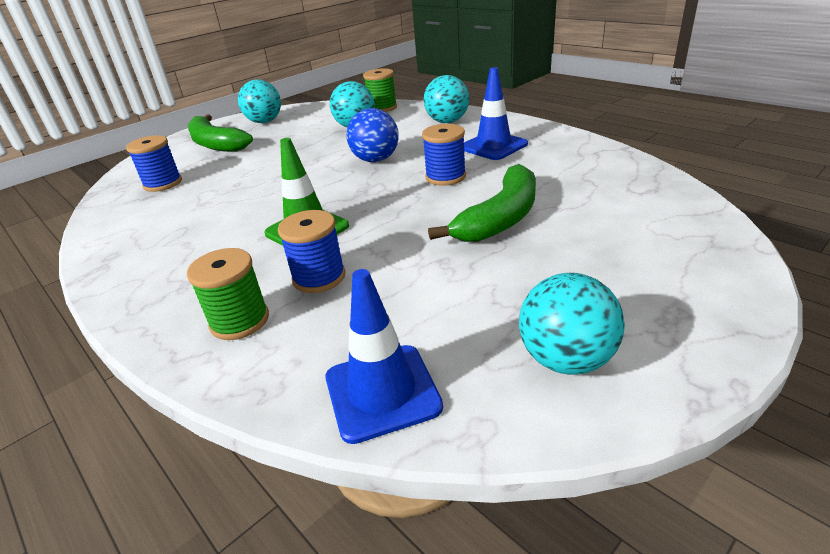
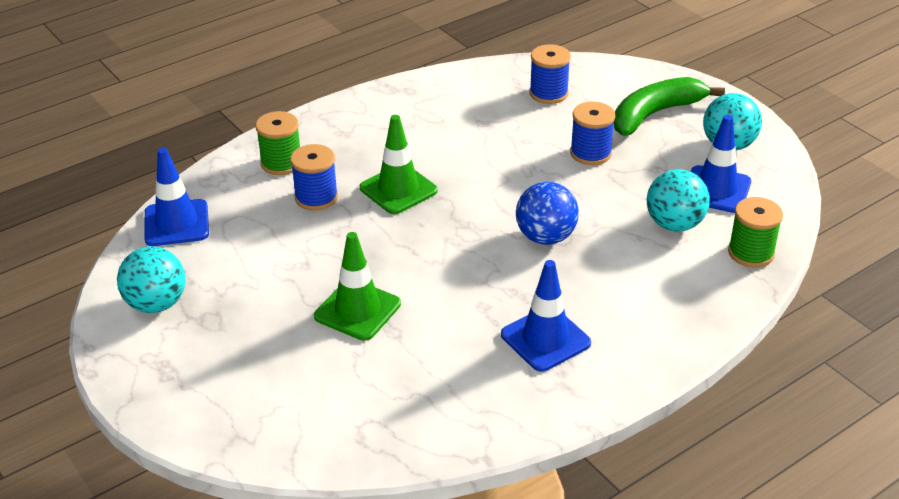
camera: 95 degrees right, 5 degrees up
(316, 120) = (716, 190): none -> blue traffic cone
(445, 177) = (471, 286): blue spool -> blue spool (590, 153)
(447, 122) = (659, 311): turquoise ball -> none
(500, 218) = (357, 310): green banana -> green traffic cone

